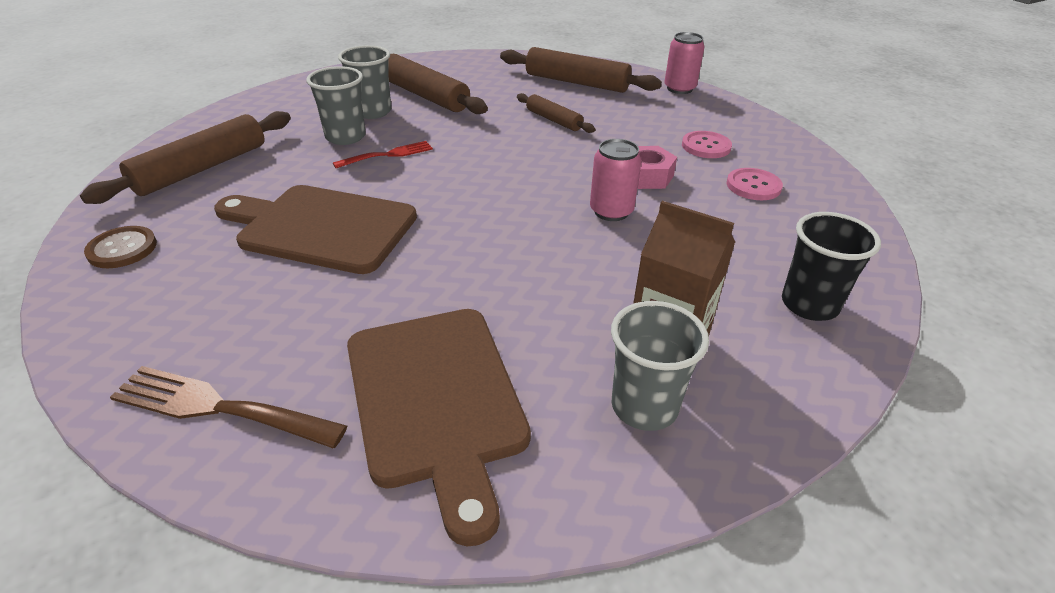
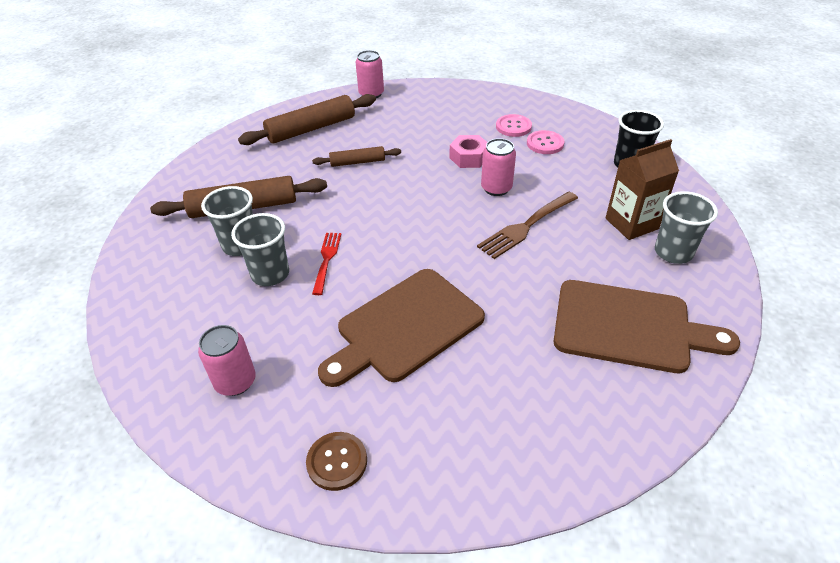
camera: 55 degrees left, 5 degrees up
(202, 169) = (235, 381): brown rolling pin -> pink can
(220, 407) = (584, 430): brown fork -> brown fork (526, 226)
(706, 146) = (455, 120): pink button -> pink button (545, 143)

